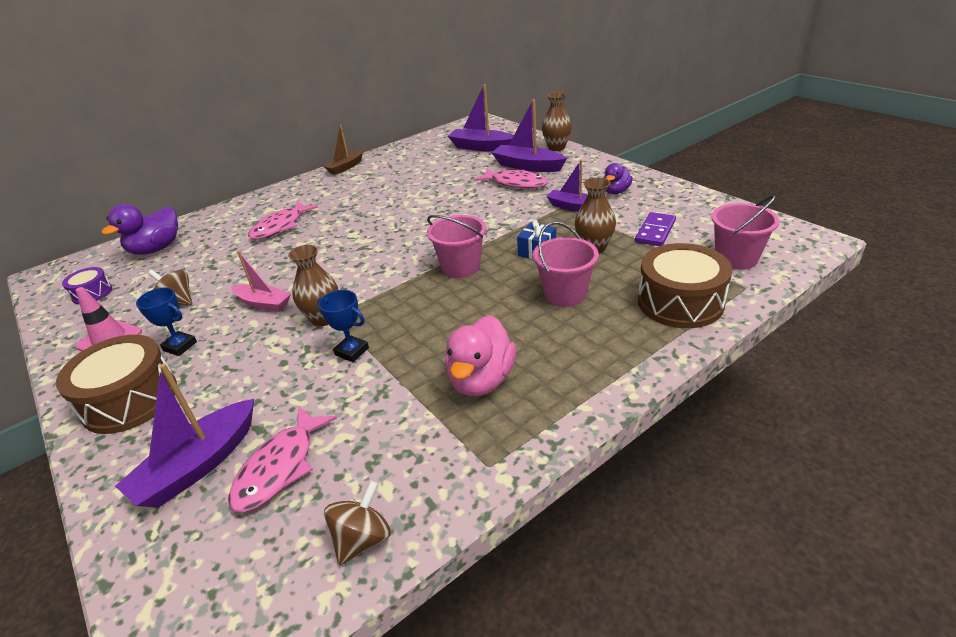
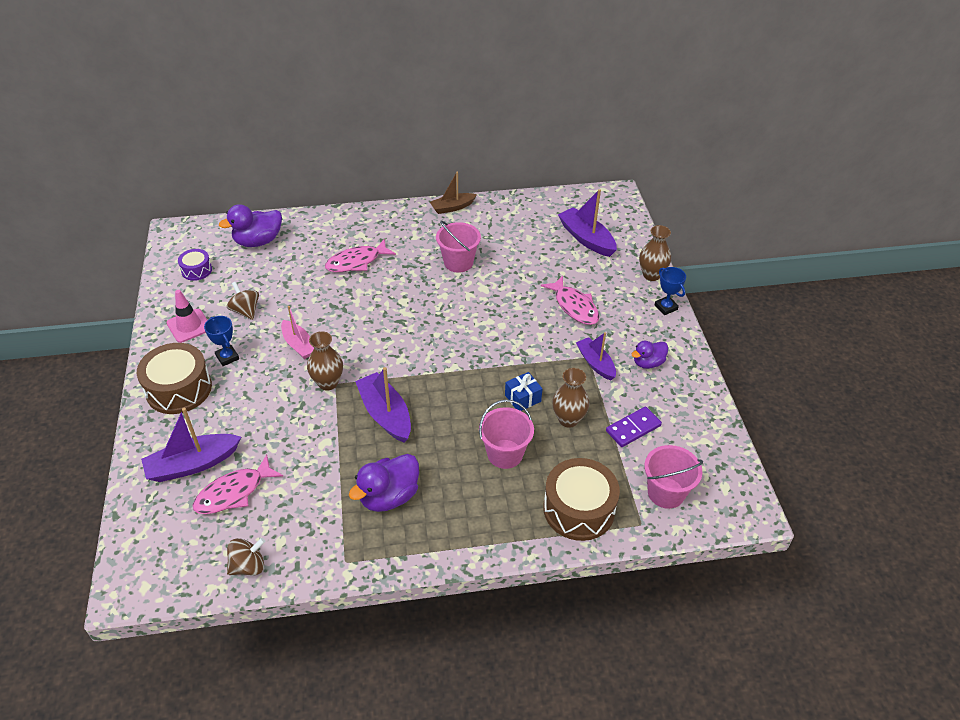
camera: 25 degrees right, 10 degrees up
(352, 351) = (327, 424): blue trophy -> blue trophy (666, 307)
(461, 267) = (454, 384): pink bucket -> pink bucket (458, 262)
(481, 380) = (389, 496): pink duck -> purple duck
(527, 166) = (603, 288): purple boat -> purple boat (385, 414)

